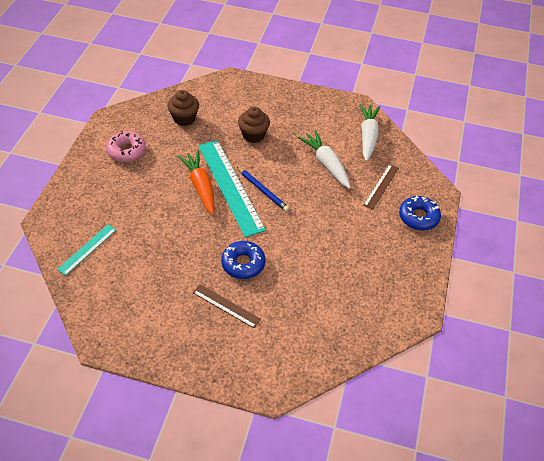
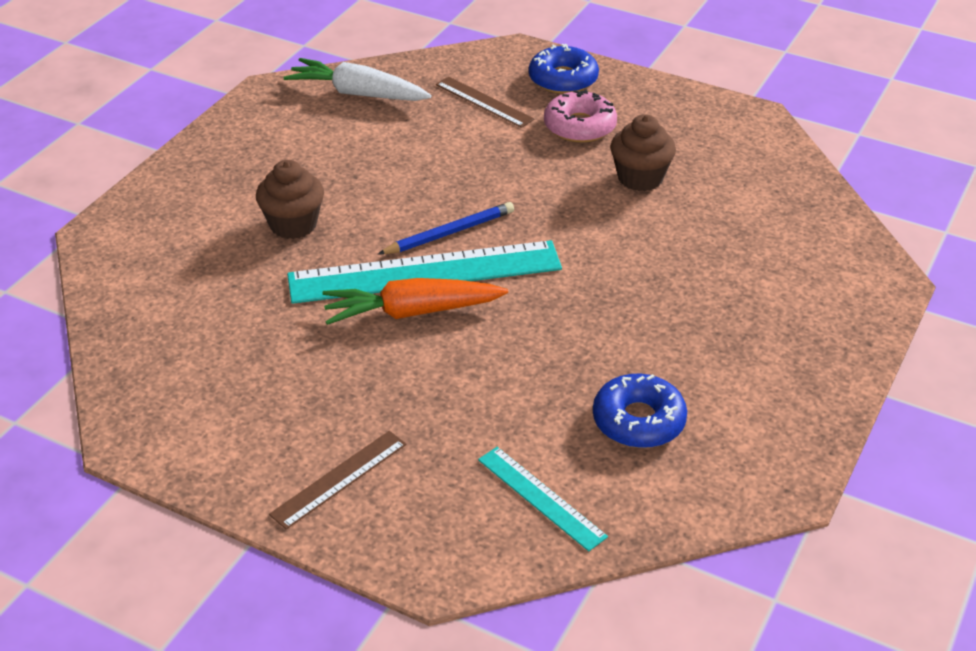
camera: 75 degrees left, 10 degrees down
(126, 151) = (259, 416): pink donut -> pink donut (579, 126)
(184, 118) = (195, 315): brown cupcake -> brown cupcake (640, 178)
(226, 306) = (715, 311): brown ruler -> brown ruler (339, 479)
(243, 263) = (623, 279): blue donut -> blue donut (638, 421)
(326, 164) = (408, 149): white carrot -> none

